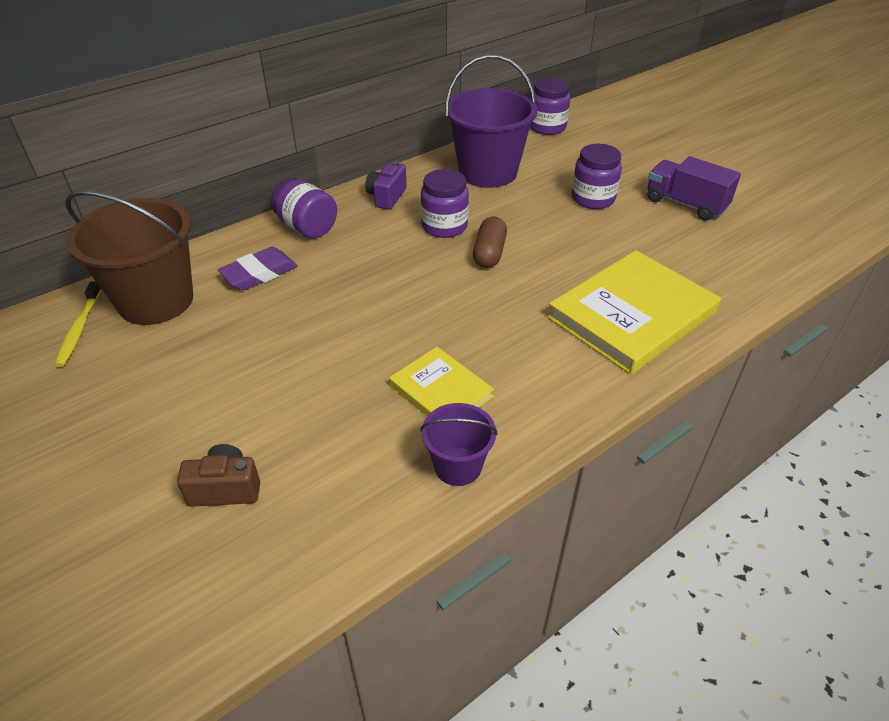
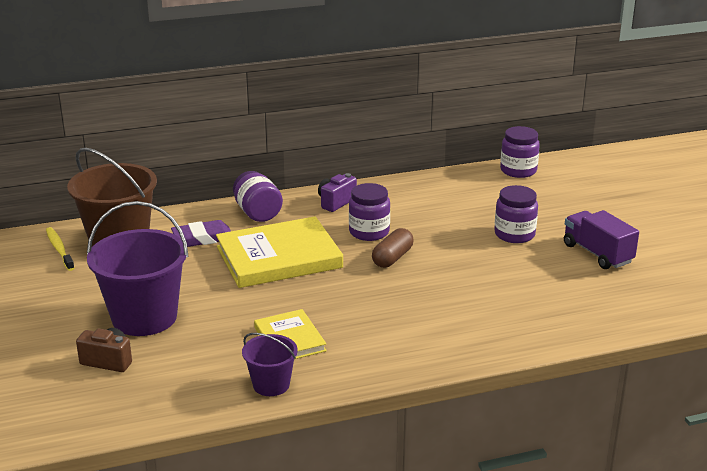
camera: 20 degrees right, 15 degrees down
(79, 329) = (59, 249): yellow toothbrush -> yellow toothbrush turned 135 degrees clockwise
(488, 172) = (436, 198): purple bucket -> purple bucket (144, 317)
(632, 315) = (478, 323): yellow book -> yellow book (279, 257)

